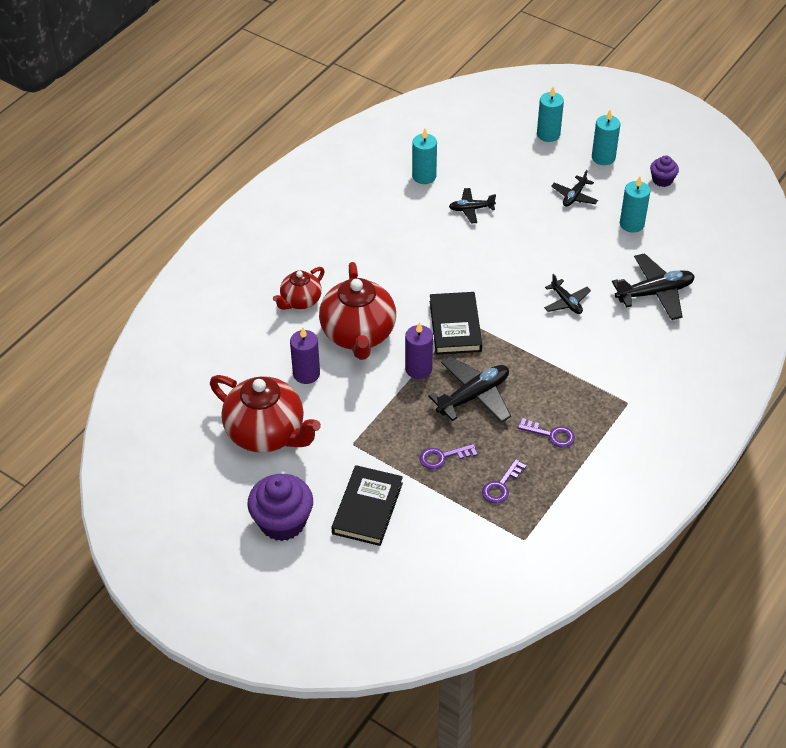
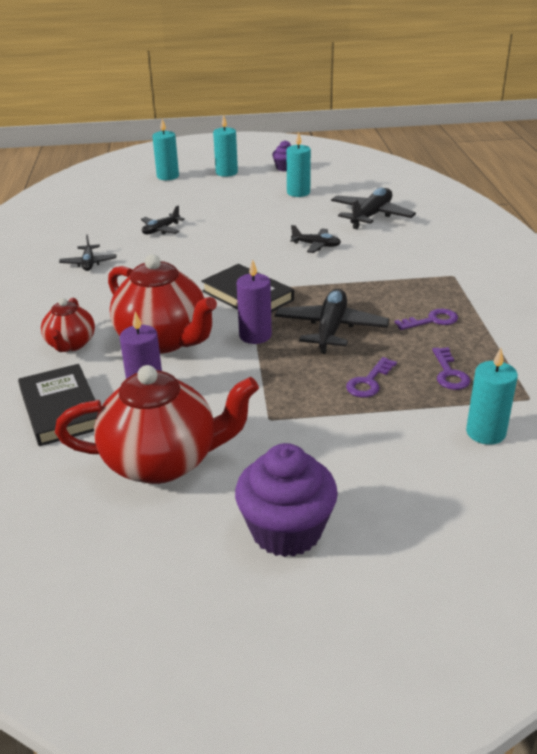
camera: 40 degrees left, 15 degrees down
(367, 508) = (359, 461): black book -> black book (61, 409)
(424, 176) = (93, 228): turquoise candle -> turquoise candle (485, 432)
(574, 196) = (234, 195): black plane -> black plane (88, 263)

